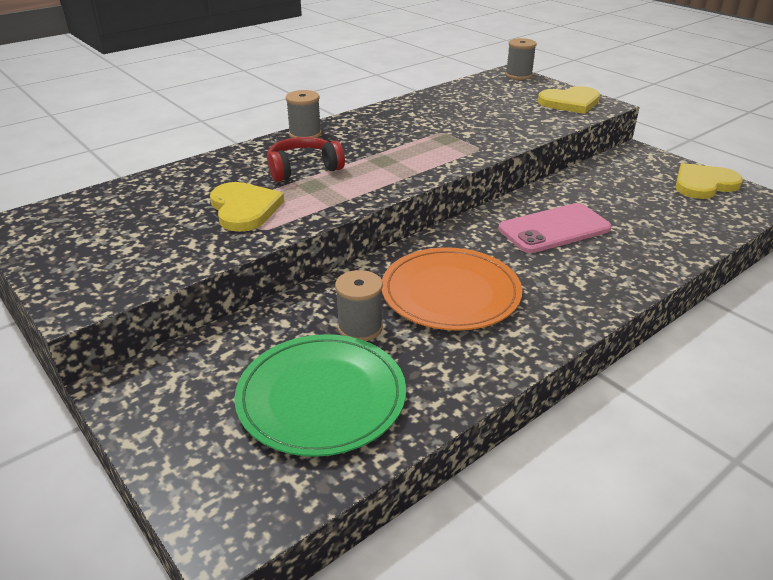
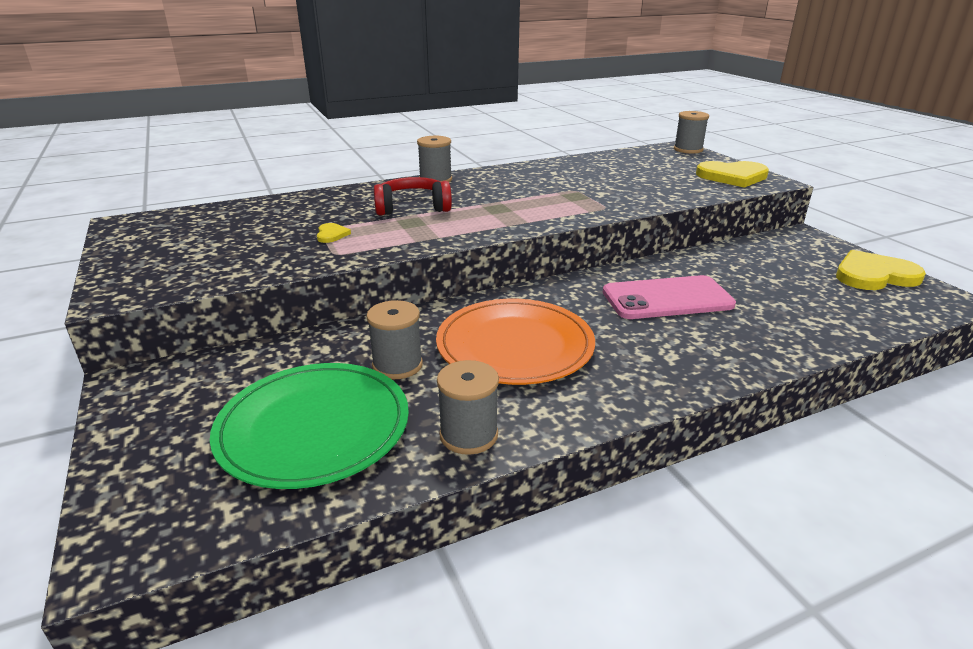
camera: 15 degrees right, 5 degrees down
(244, 209) = (331, 234): yellow heart -> yellow heart, size x0.45
(455, 379) = (468, 435): none -> grey spool

